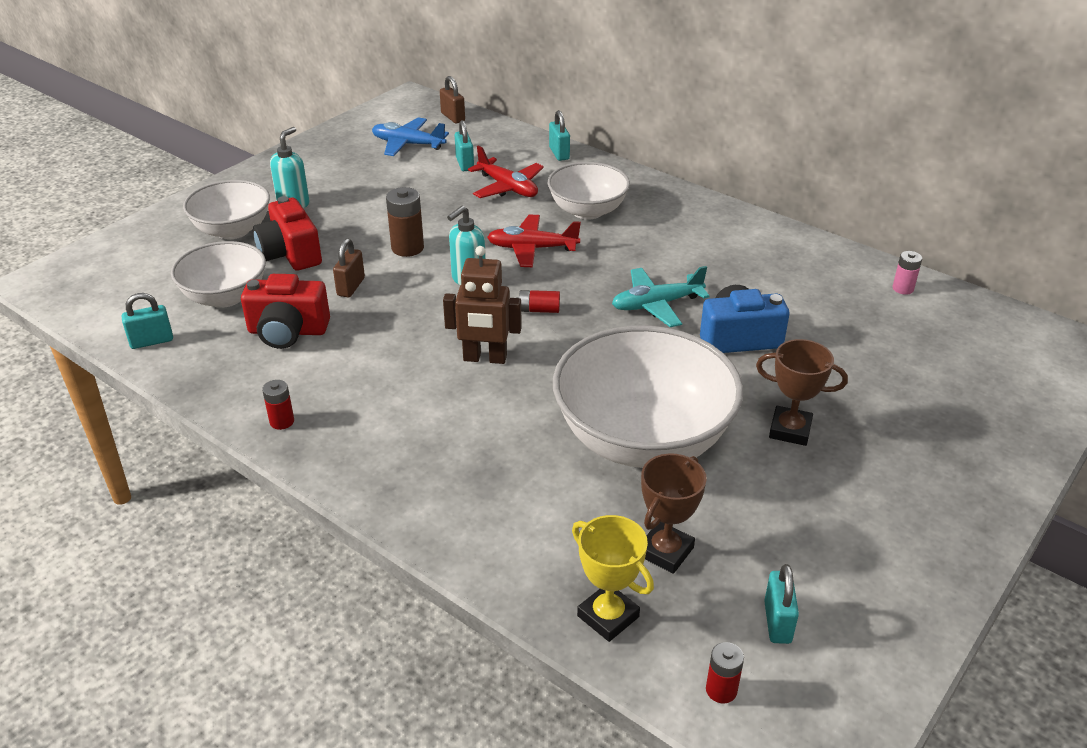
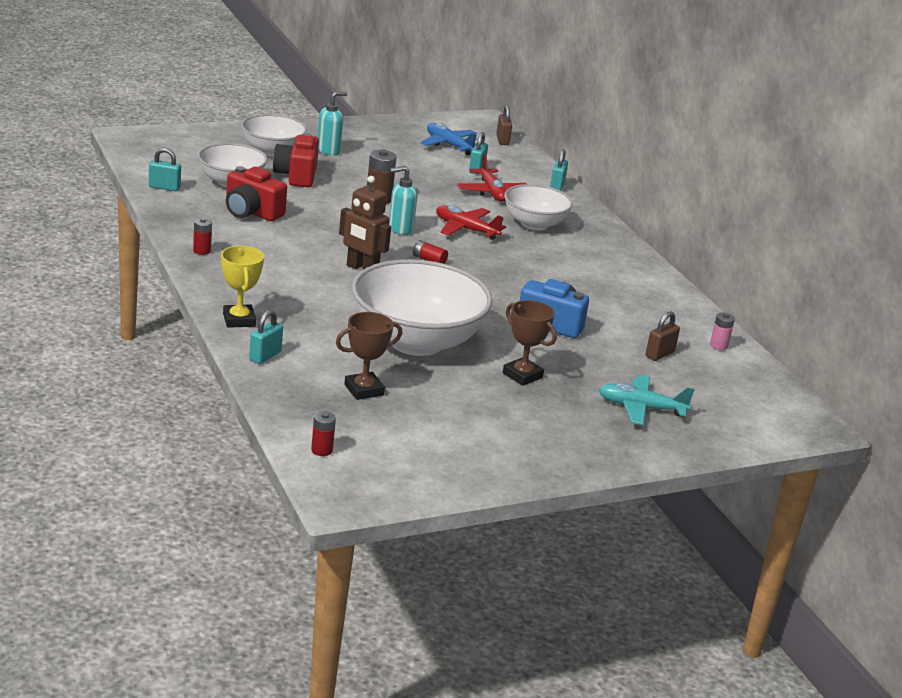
camera: 25 degrees right, 10 degrees down
(351, 287) = (317, 205): brown padlock -> brown padlock (659, 354)
(608, 616) = (294, 399): yellow trophy -> yellow trophy (239, 320)
(656, 305) = (516, 287): turquoise plane -> turquoise plane (641, 408)
(777, 622) = (392, 442): turquoise padlock -> turquoise padlock (265, 356)

